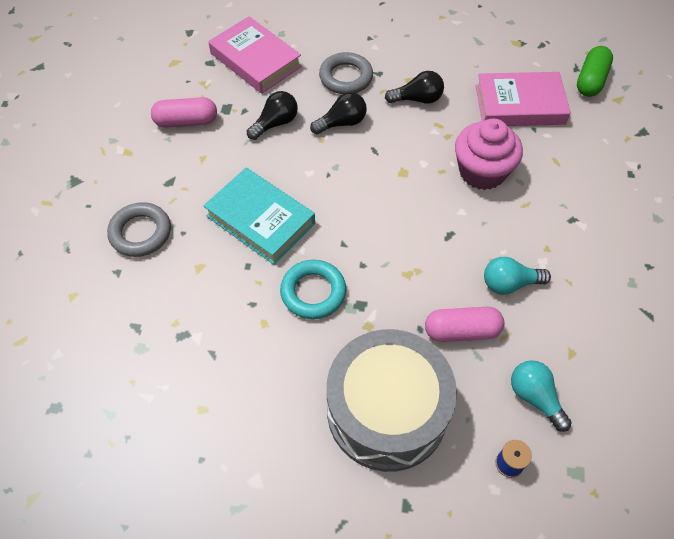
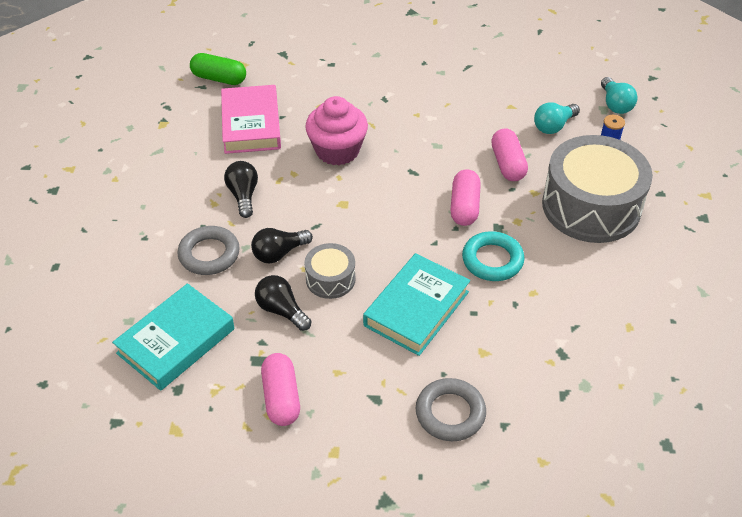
camera: 95 degrees left, 10 degrees down
(255, 60) = (176, 341): pink book -> turquoise book
(306, 158) = (330, 279): none -> grey drum
(342, 123) = (279, 253): black light bulb -> black light bulb turned 90 degrees counterclockwise
(393, 277) = (464, 207): none -> pink capsule
(509, 283) = (456, 136): turquoise light bulb -> turquoise light bulb (615, 104)

